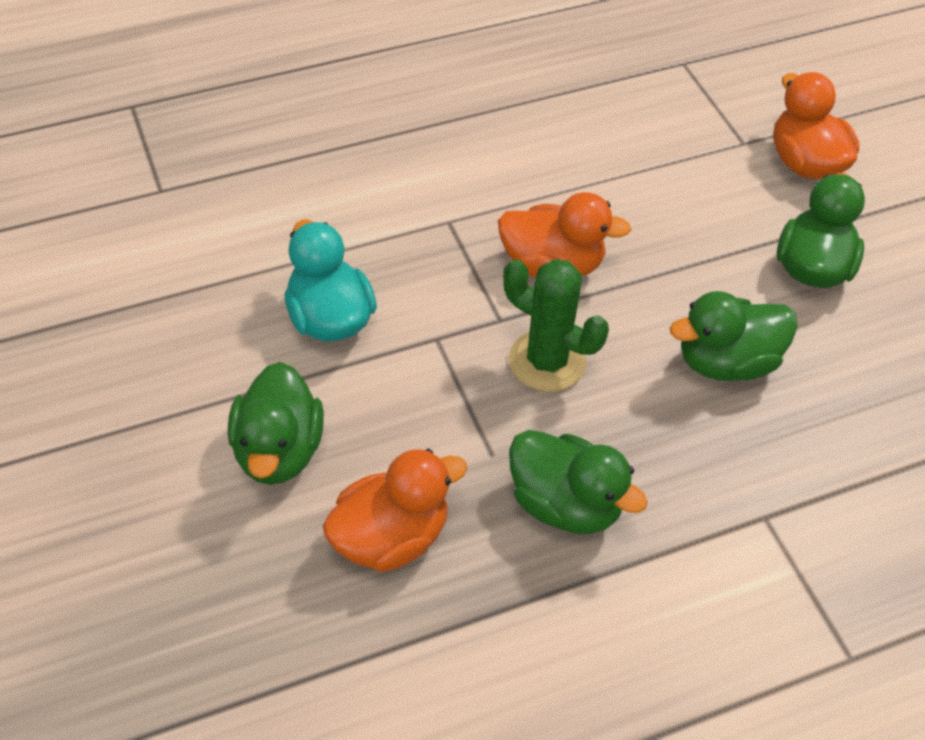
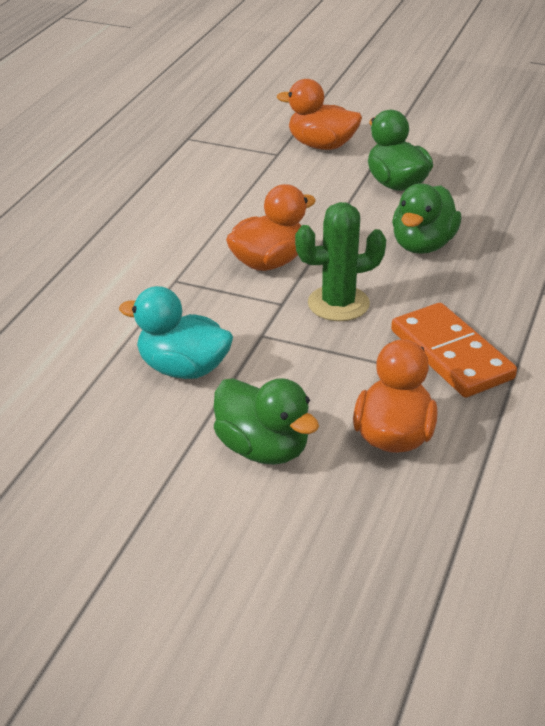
camera: 45 degrees left, 15 degrees down
(565, 504) = (451, 354): green duck -> orange domino

